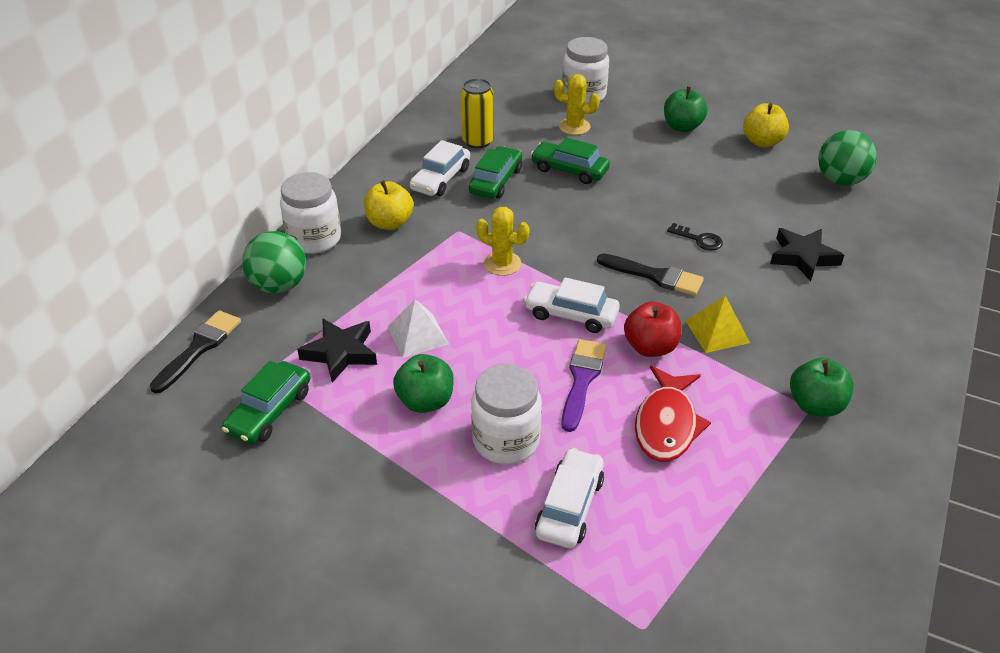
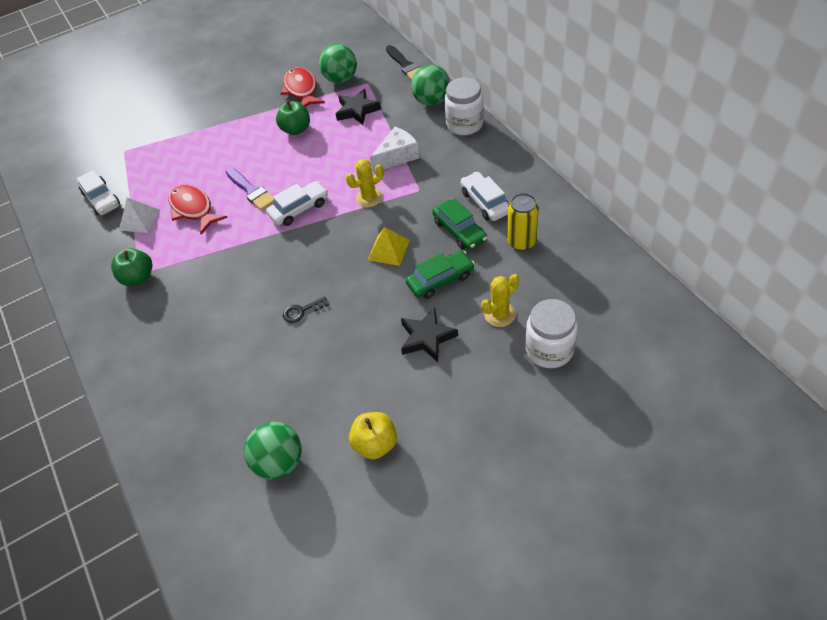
camera: 130 degrees right, 10 degrees up
(269, 411) = (341, 79): green car -> green ball
(323, 449) = (301, 90): none -> red fish
(389, 223) = (454, 161): yellow apple -> none
(413, 271) = (397, 156): none -> white cheese
(418, 335) = (343, 141): white pyramid -> white pyramid (139, 220)
(506, 440) = (246, 148): white jar -> none
(569, 506) = (192, 154): white car -> white car (101, 199)
(650, 347) = (243, 231): red apple -> none
(655, 276) = (292, 265): black brush -> none
(682, 127) = (443, 395): green apple -> none
(717, 331) = (223, 268): yellow pyramid -> yellow pyramid (388, 250)
(803, 257) = (232, 361): black star -> black star (427, 338)

